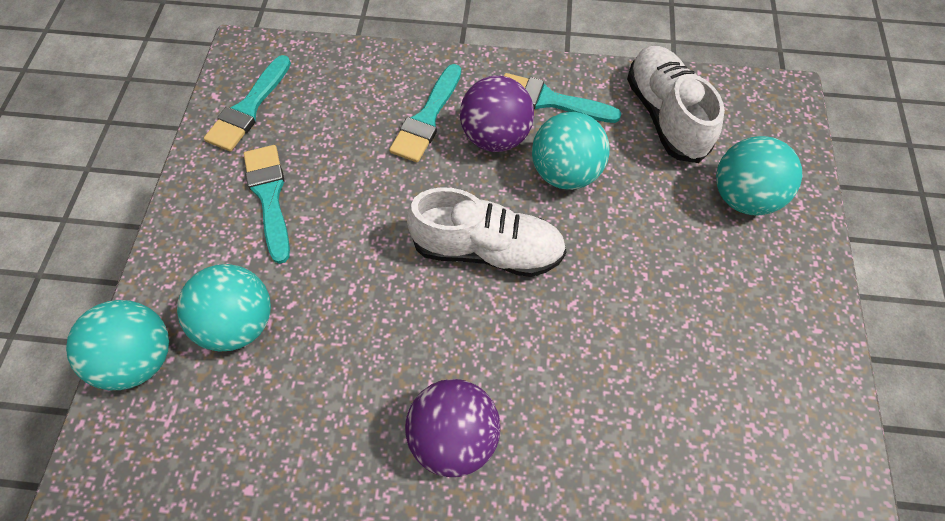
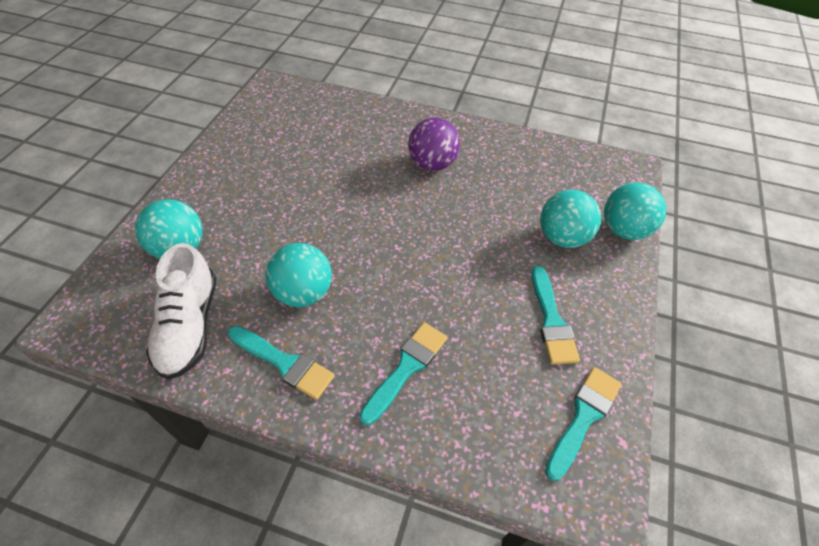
camera: 170 degrees left, 10 degrees down
(487, 249) = (385, 249): white shoe -> none
(495, 137) = (349, 336): purple ball -> none

